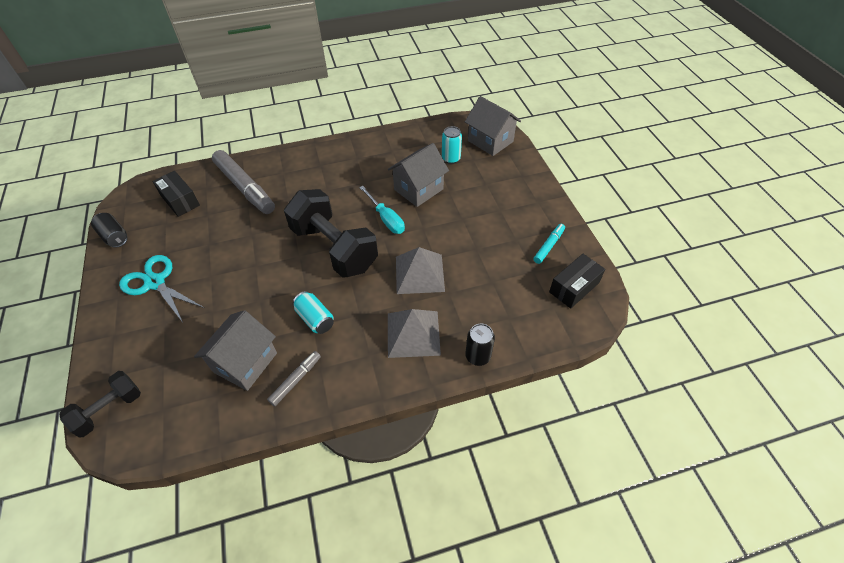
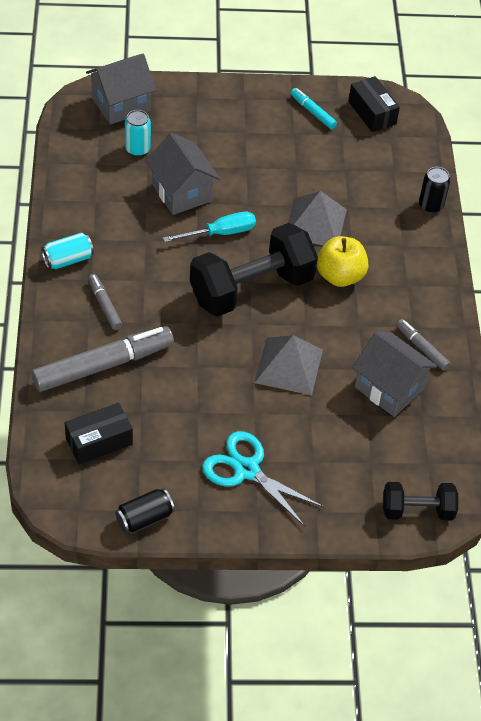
camera: 80 degrees left, 0 degrees up
(109, 409) = (417, 510): black dumbbell -> black dumbbell turned 60 degrees counterclockwise
(155, 282) = (247, 470): turquoise scissors -> turquoise scissors turned 75 degrees clockwise
(298, 176) = (104, 305): none -> grey marker
(315, 319) = (350, 321): turquoise can -> turquoise can (68, 260)
(365, 302) = (340, 276): none -> yellow apple
(413, 333) = (391, 246): grey pyramid -> grey pyramid (288, 366)

